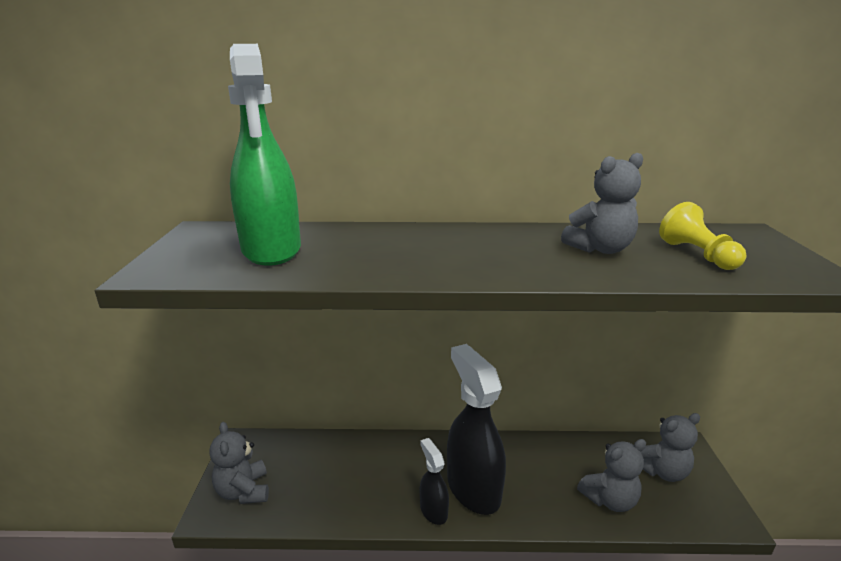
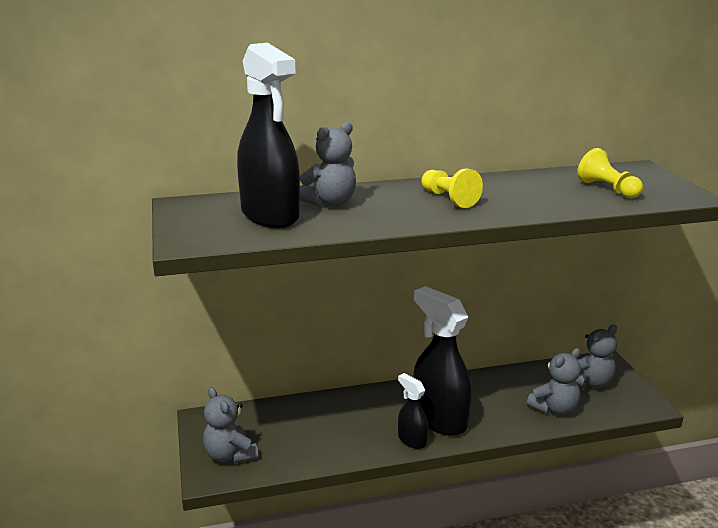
camera: 15 degrees left, 0 degrees up
(271, 250) = (270, 215): green spray bottle -> black spray bottle
(486, 249) = (448, 199): none -> yellow pawn
(600, 249) = (535, 191): grey teddy bear -> grey teddy bear (330, 202)

